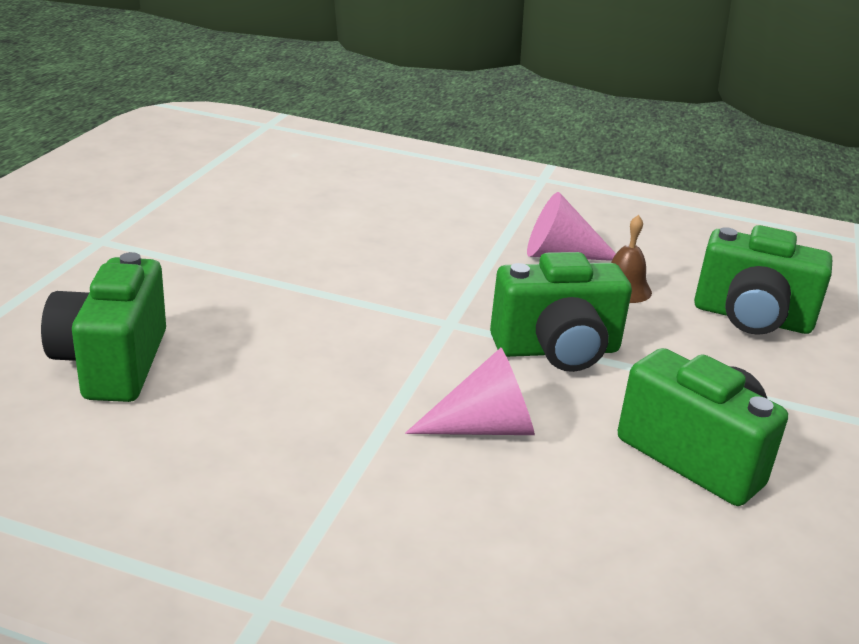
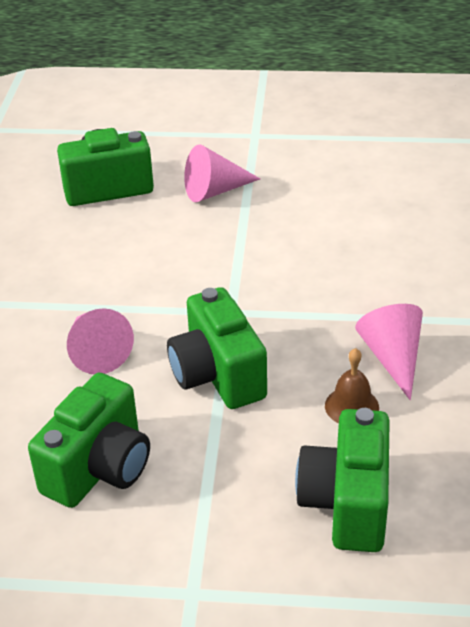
camera: 80 degrees right, 10 degrees up
(200, 288) = (215, 191): none -> pink cone

